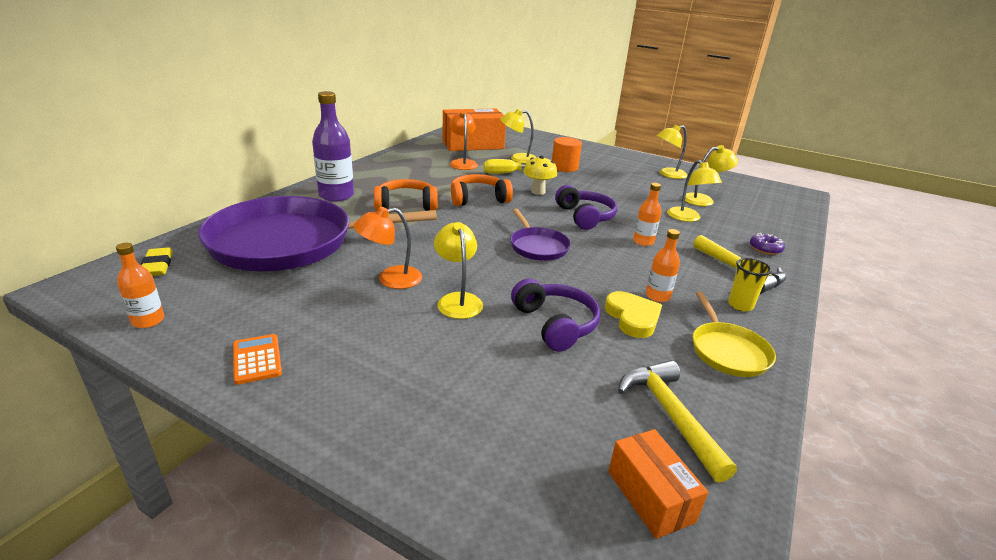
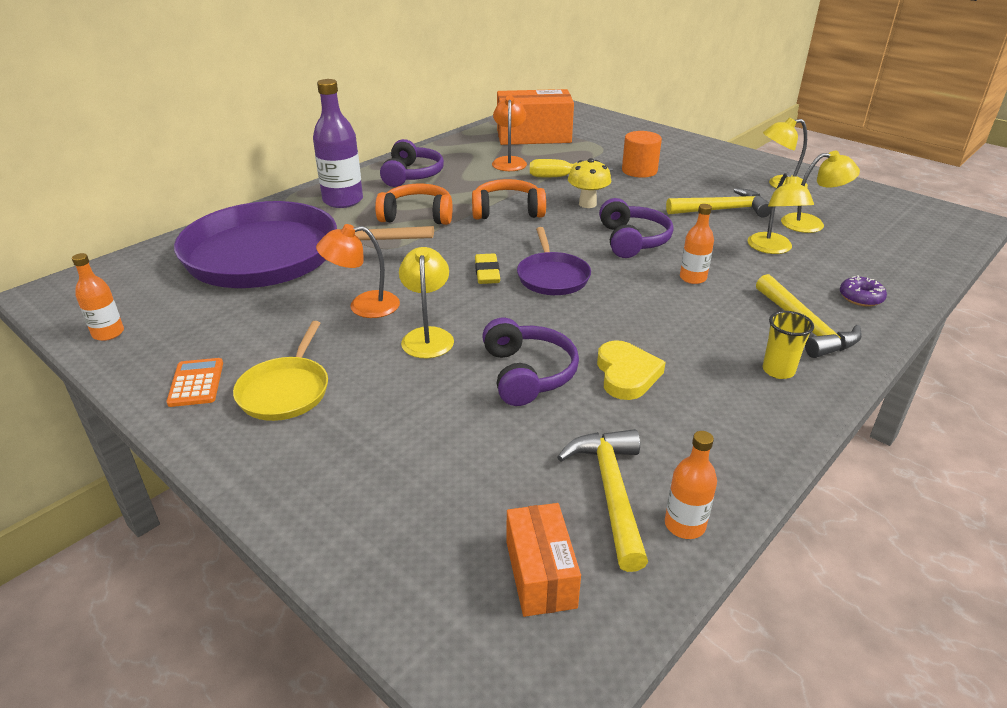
camera: 15 degrees right, 5 degrees up
(157, 266) = (133, 275): yellow eraser -> yellow eraser (487, 273)
(387, 174) = (411, 175): none -> purple headphones
(517, 158) = (582, 157): yellow lamp -> none
(638, 192) = (722, 210): none -> yellow hammer
(657, 296) = (673, 350): orange bottle -> orange bottle (684, 525)
(727, 351) = (726, 426): yellow pan -> yellow pan (285, 391)

